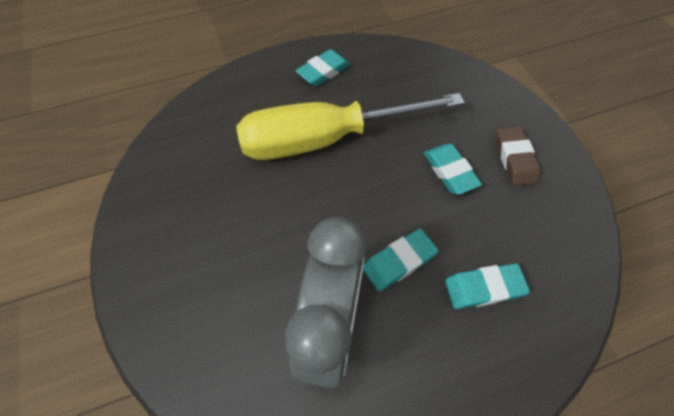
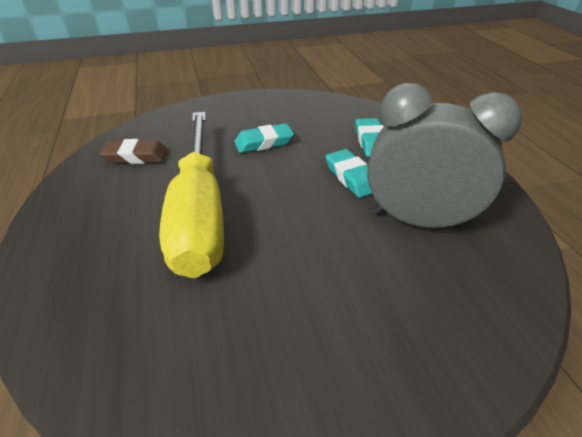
camera: 85 degrees left, 20 degrees down
(323, 71) = (90, 209): turquoise eraser -> none
(514, 159) = (259, 114): brown eraser -> brown eraser (136, 156)

